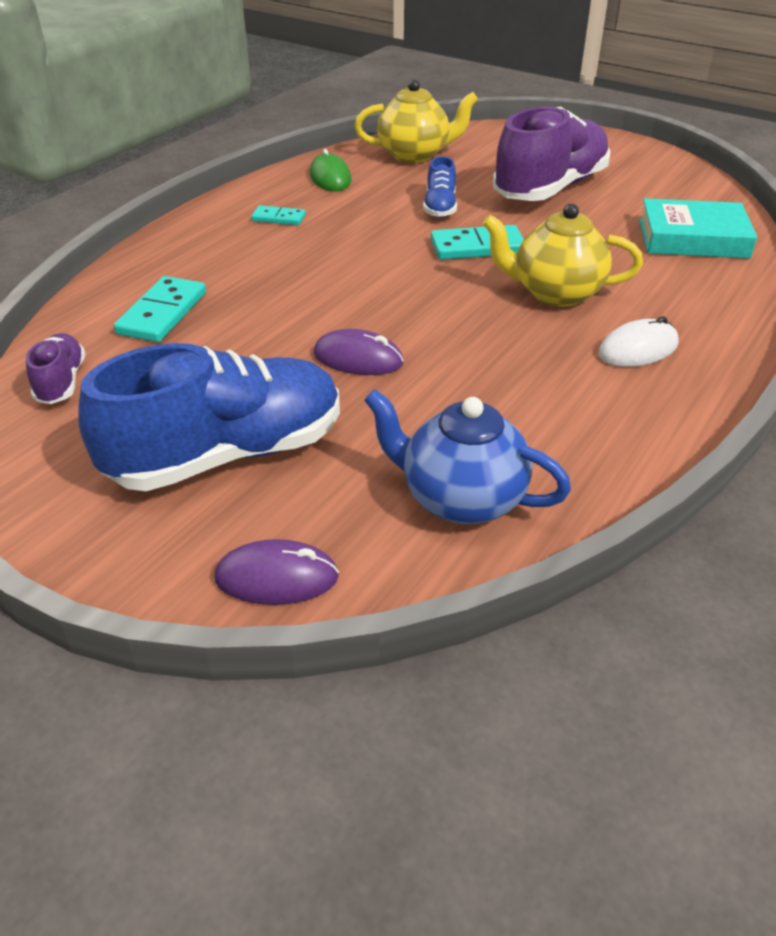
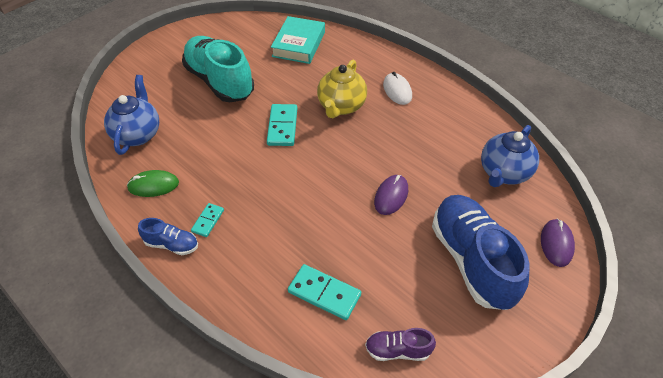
camera: 80 degrees left, 10 degrees up
(414, 155) = (138, 134): yellow teapot -> blue teapot
(440, 207) = (225, 134): blue shoe -> blue shoe (172, 244)
(550, 189) = (219, 81): purple shoe -> turquoise shoe

